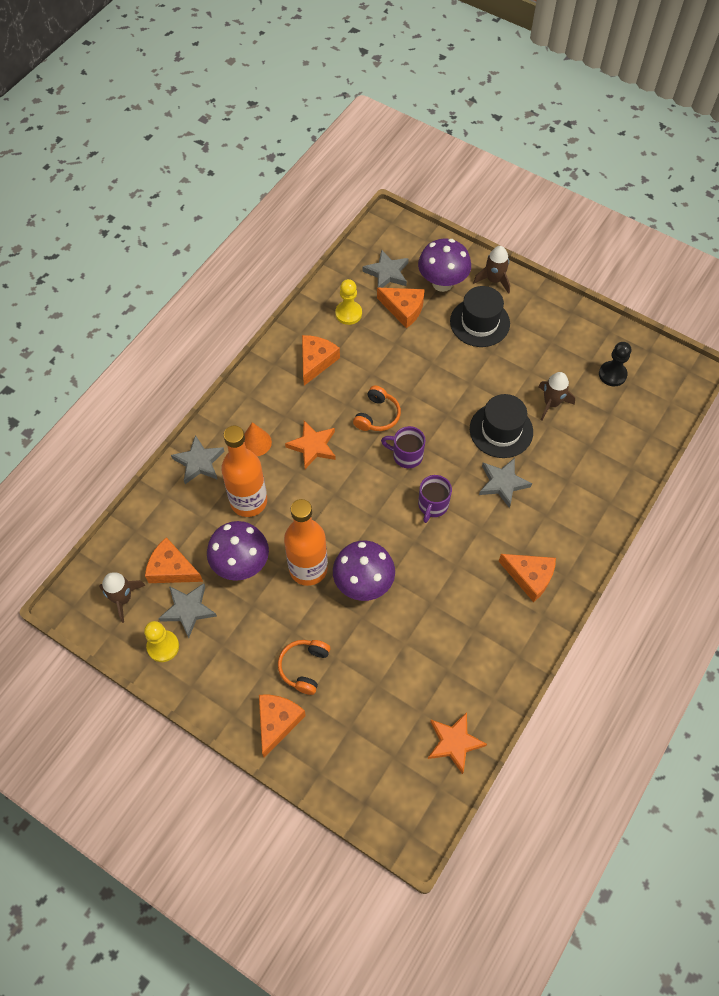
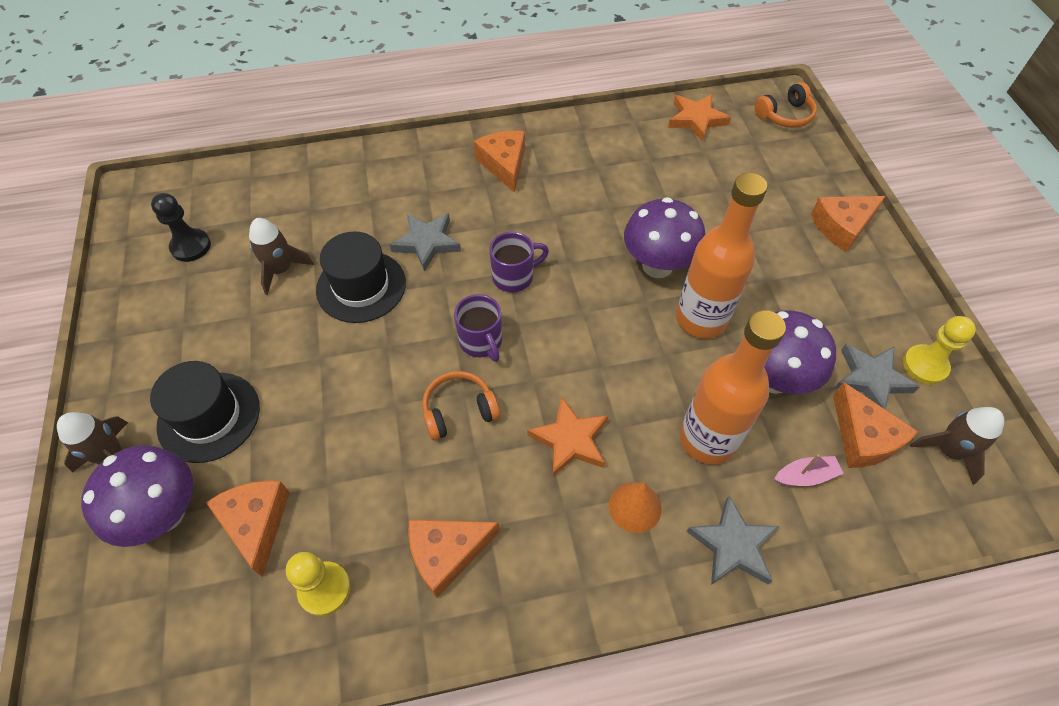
camera: 135 degrees left, 5 degrees down
(188, 523) = (805, 476): none -> pink boat
(304, 667) = (780, 246): orange headphones -> orange headphones (785, 115)
(387, 273) = (198, 606): grey star -> none

